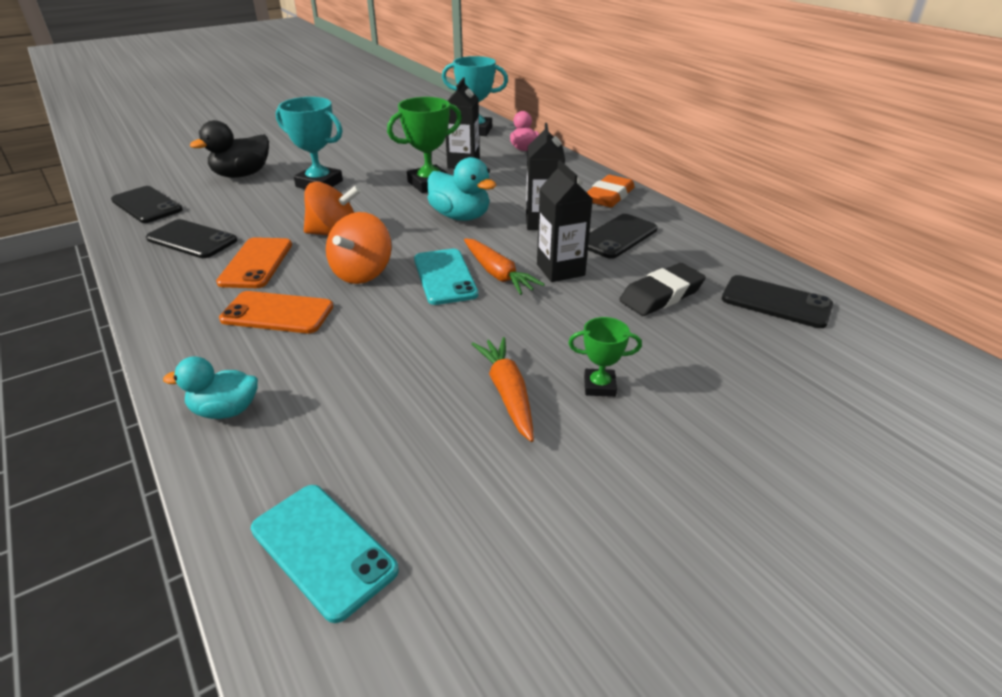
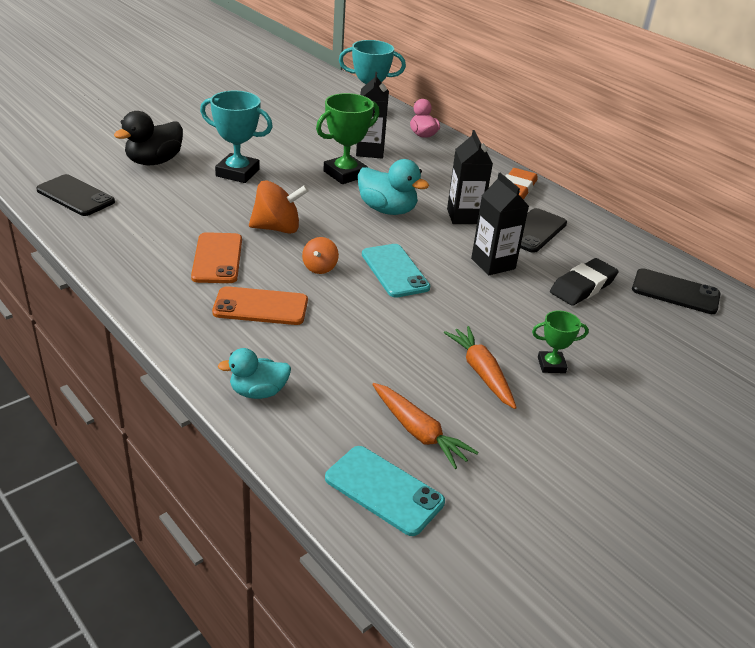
camera: 10 degrees left, 0 degrees up
(192, 240) = (142, 234): black phone -> none
(362, 273) = (320, 267): orange spinning top -> orange spinning top, size x0.58
(498, 274) = (440, 268): orange carrot -> orange carrot (418, 432)

